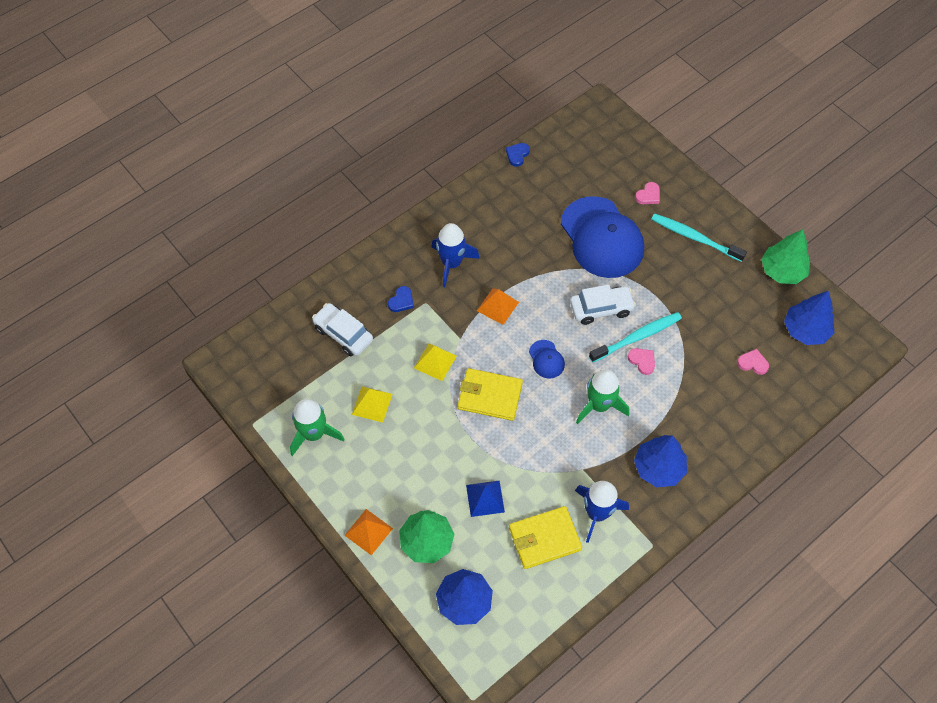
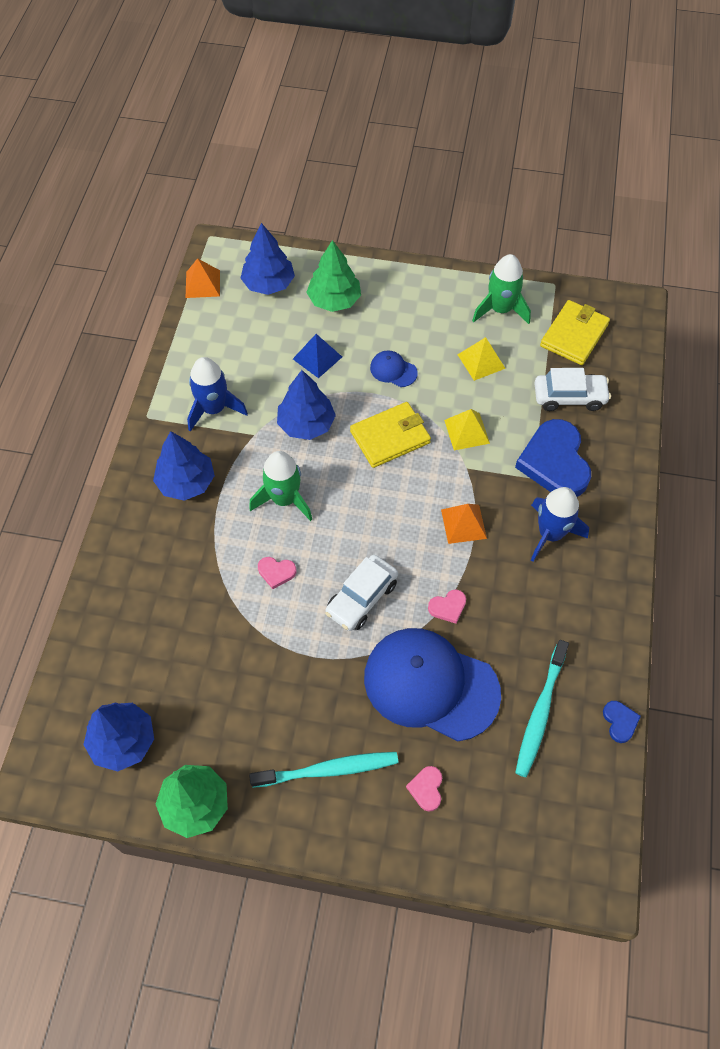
camera: 140 degrees right, 0 degrees up
(368, 531) = (385, 278): orange pyramid -> orange pyramid (203, 284)
(401, 301) = (554, 462): blue heart -> blue heart, size x2.32
(539, 449) = (306, 424): none -> blue tree
(544, 539) = (242, 362): yellow wallet -> yellow wallet (574, 335)
(546, 359) = (370, 506): blue cap -> blue cap (393, 370)
(637, 337) = (301, 594): turquoise toothbrush -> turquoise toothbrush (540, 712)
(752, 363) = (160, 654): pink heart -> pink heart (448, 607)

